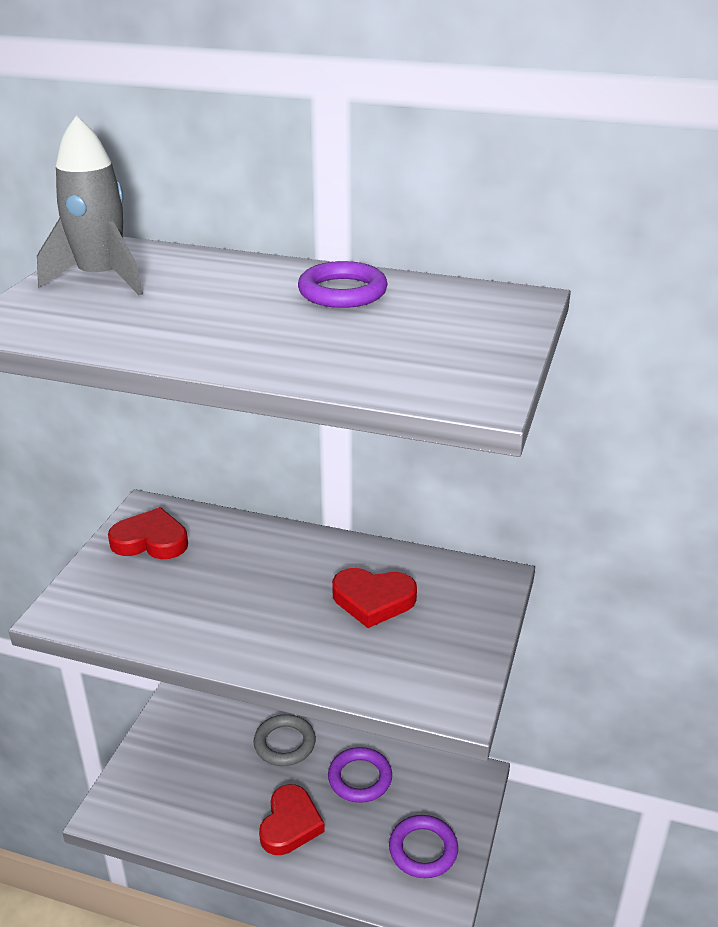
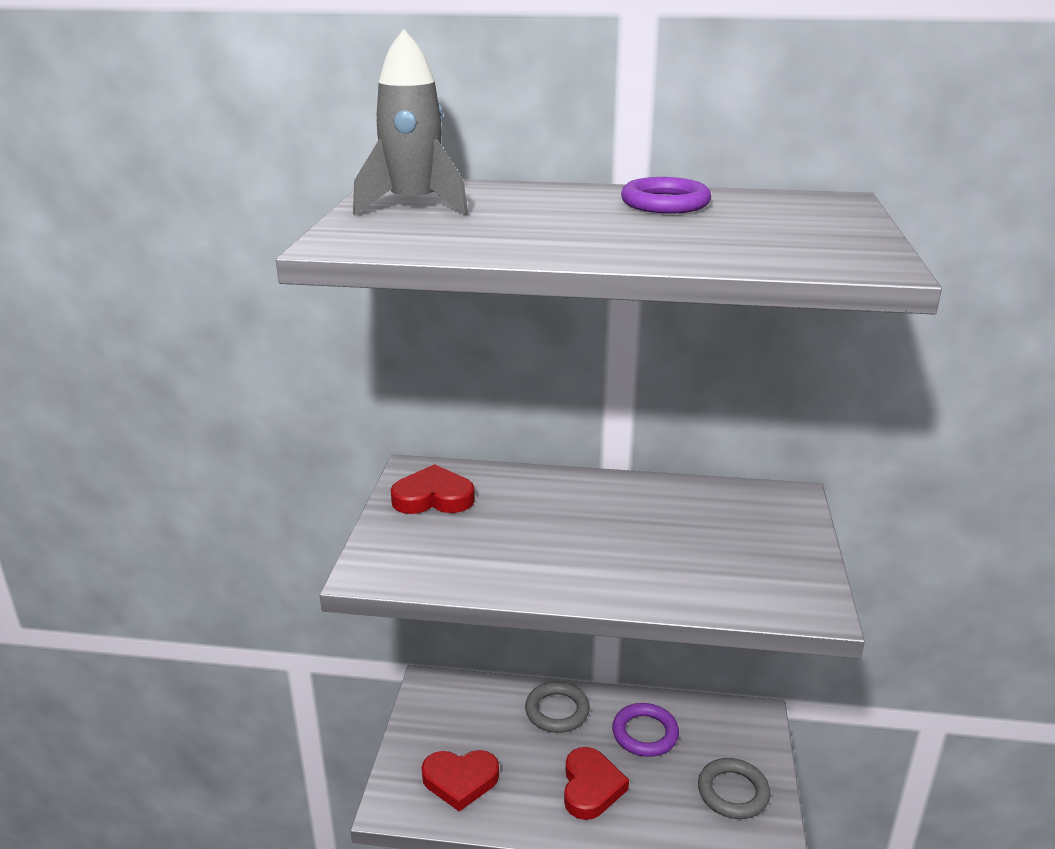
camera: 10 degrees left, 5 degrees down
(373, 600) = (685, 527): red heart -> red heart (460, 780)
(423, 850) = (733, 792): purple ring -> grey ring

